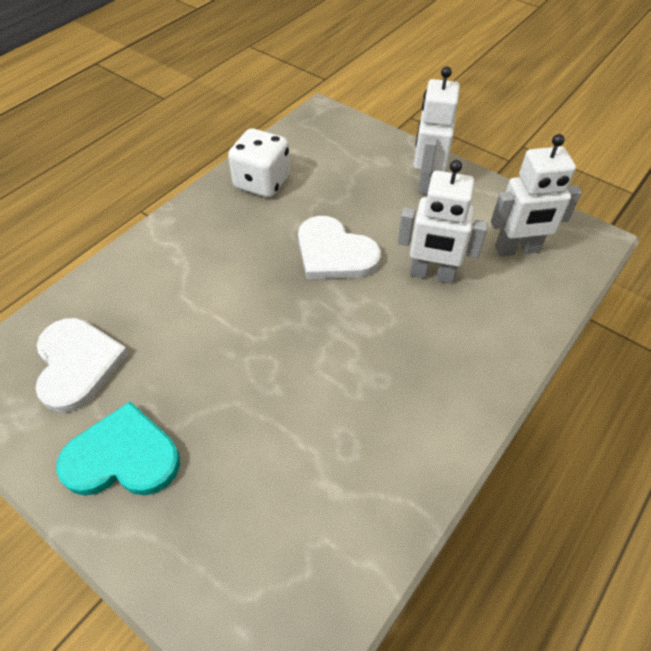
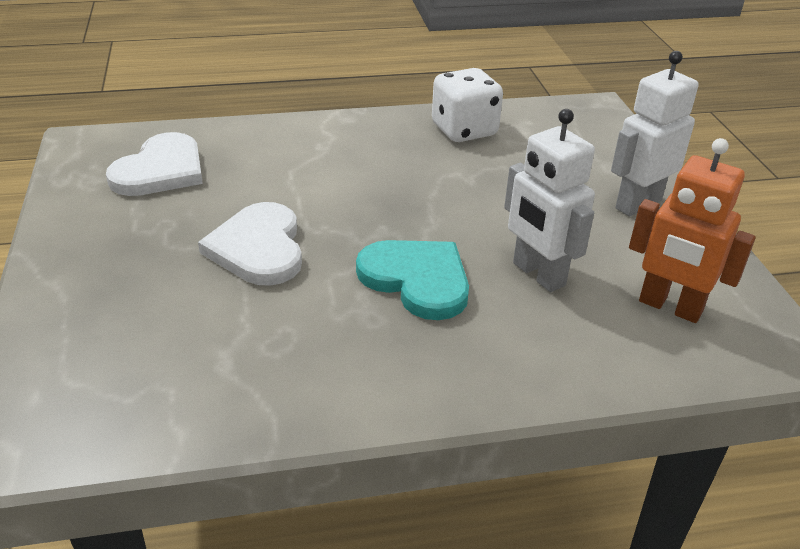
camera: 40 degrees right, 15 degrees down
(122, 457) = (112, 240): turquoise heart -> turquoise heart (417, 280)
(334, 253) = (461, 209): white heart -> white heart (258, 248)
(517, 249) = (670, 307): white robot -> orange robot

